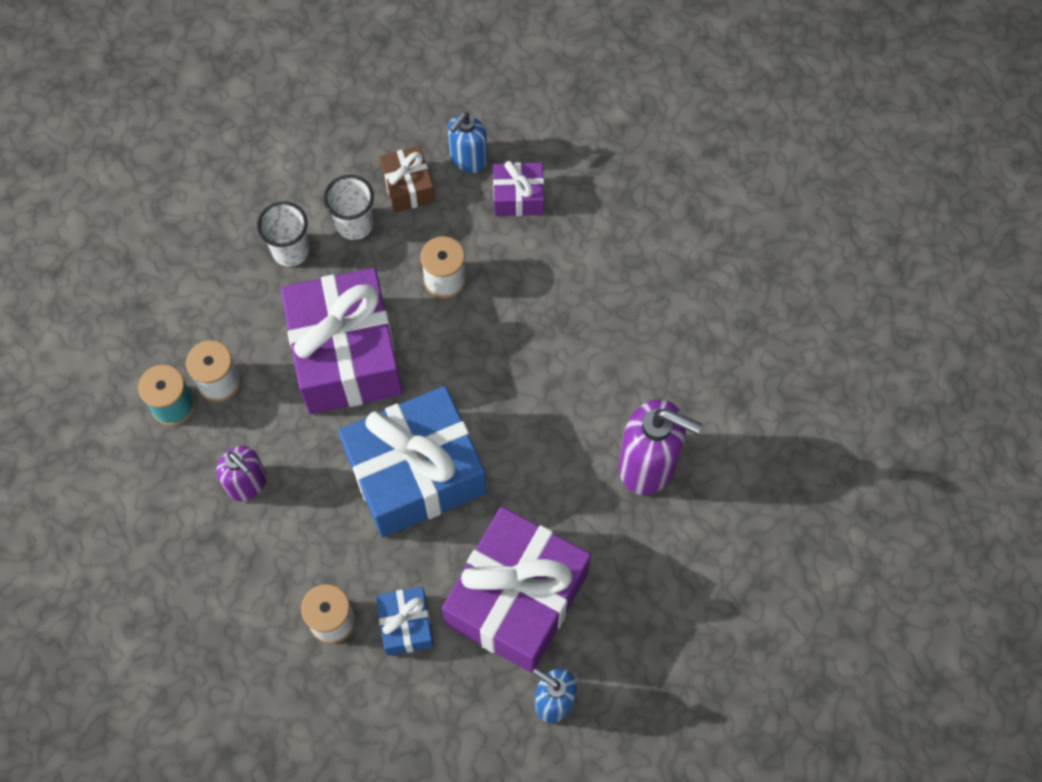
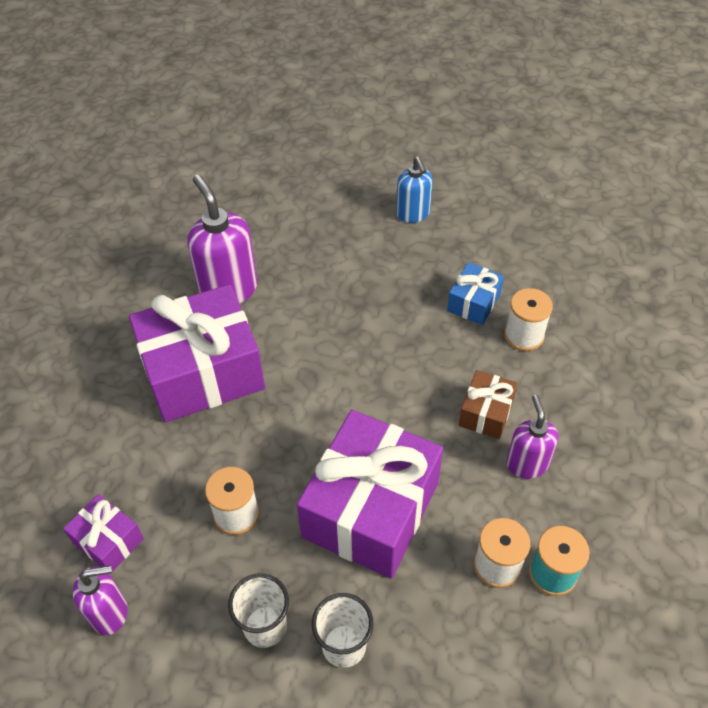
camera: 140 degrees left, 15 degrees down
(408, 187) = (186, 627): brown gift -> brown gift (486, 413)
(416, 473) = (389, 385): blue gift -> none
(468, 159) = (110, 613): blue soap dispenser -> purple soap dispenser
(517, 598) = (387, 273): purple gift -> purple gift (203, 372)

